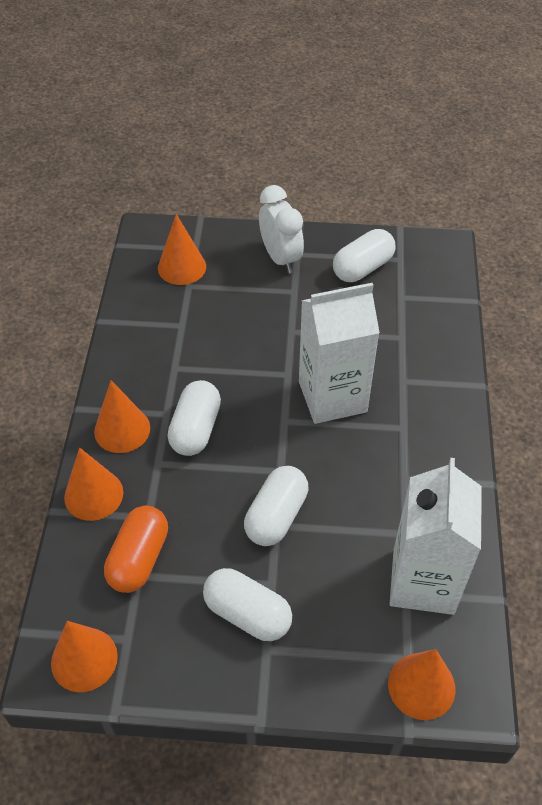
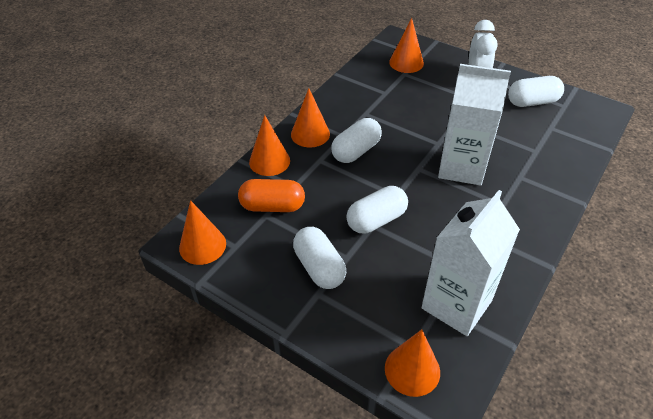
camera: 30 degrees right, 5 degrees down
(139, 558) = (272, 206): orange capsule -> orange capsule turned 45 degrees clockwise

